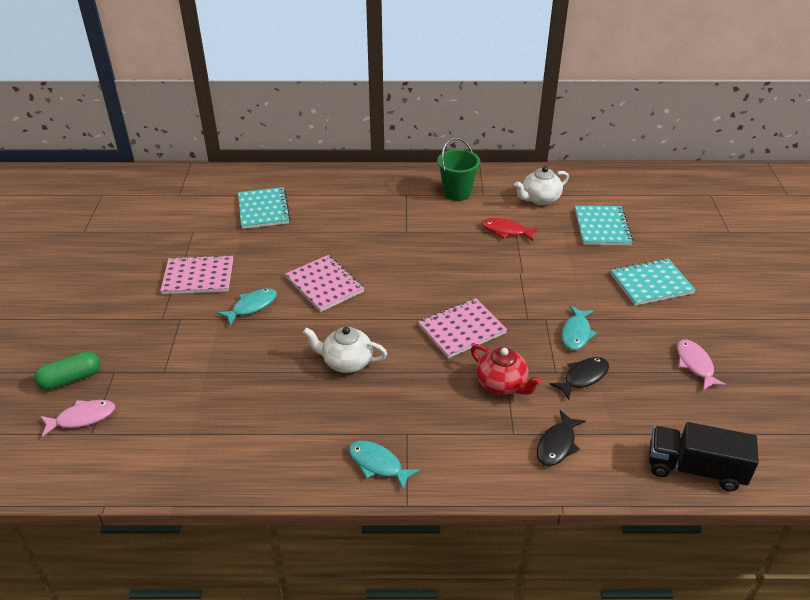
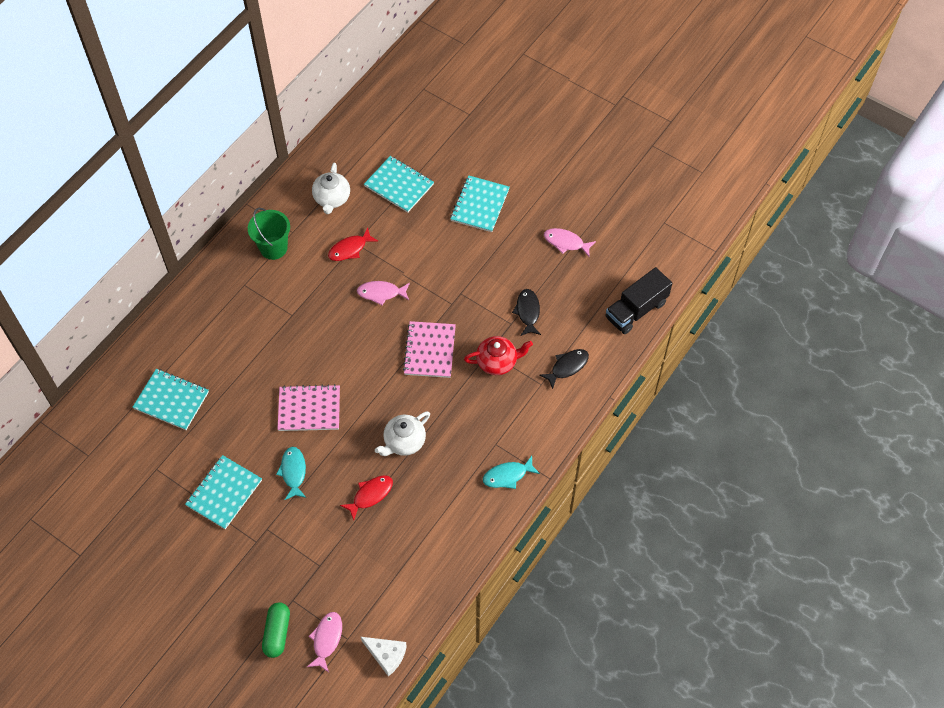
camera: 55 degrees left, 20 degrees up
(88, 475) = (386, 655): none -> white cheese
(198, 277) = (224, 493): pink notebook -> turquoise notebook
(268, 368) = (370, 495): none -> red fish
(485, 269) = (381, 293): none -> pink fish
(557, 445) = (567, 367): black fish -> black fish turned 105 degrees counterclockwise
(576, 333) = (488, 286): turquoise fish -> none

